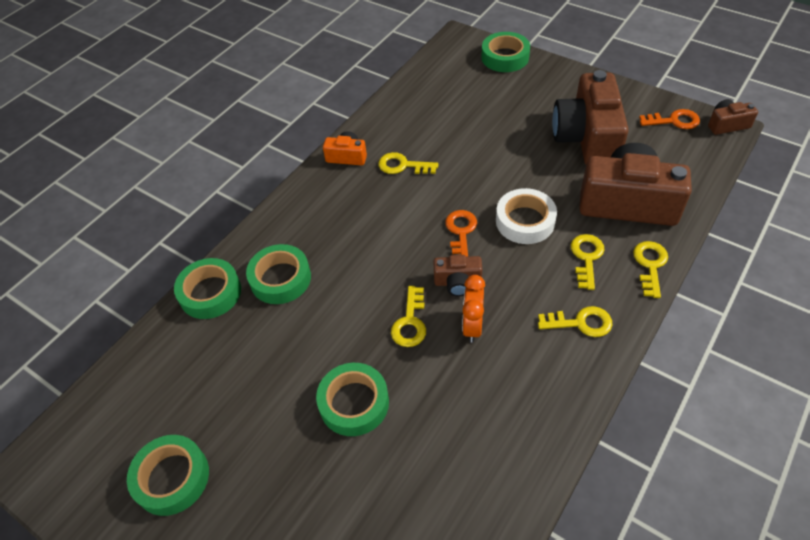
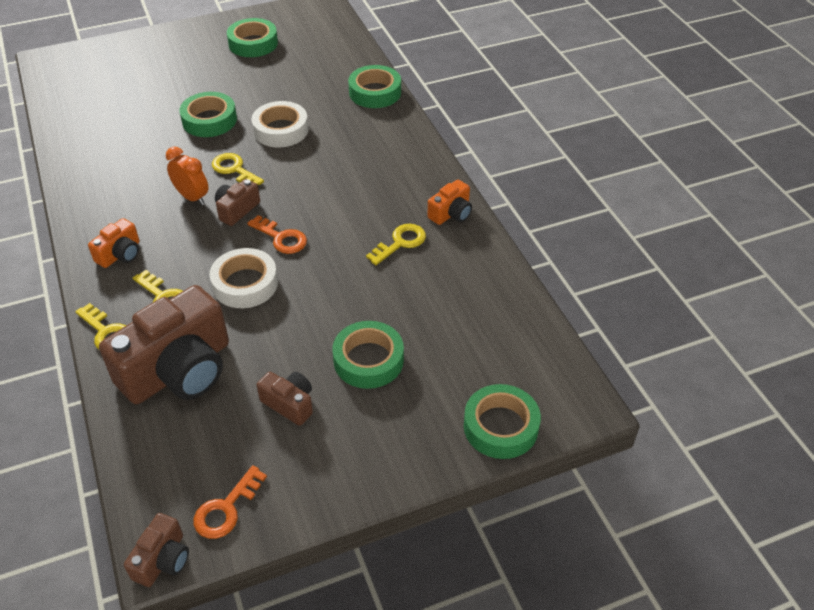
camera: 120 degrees right, 5 degrees down
(280, 279) = (350, 126): green tape -> green tape (368, 360)
(324, 328) = (281, 130): none -> white tape
(580, 323) = (120, 254): yellow key -> orange camera
(587, 138) = (289, 404): brown camera -> brown camera, size x0.46

